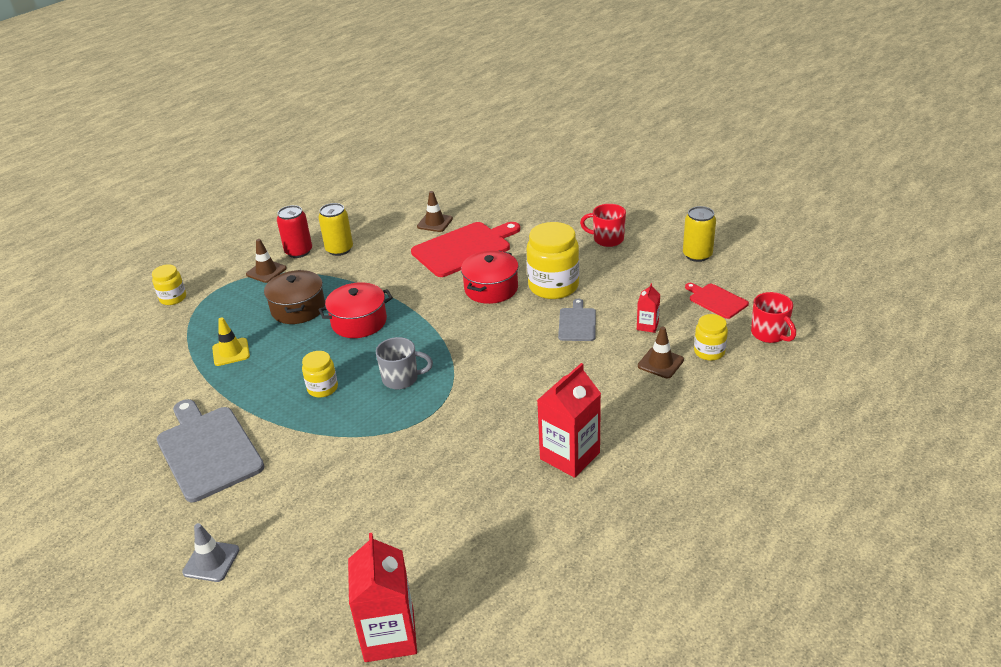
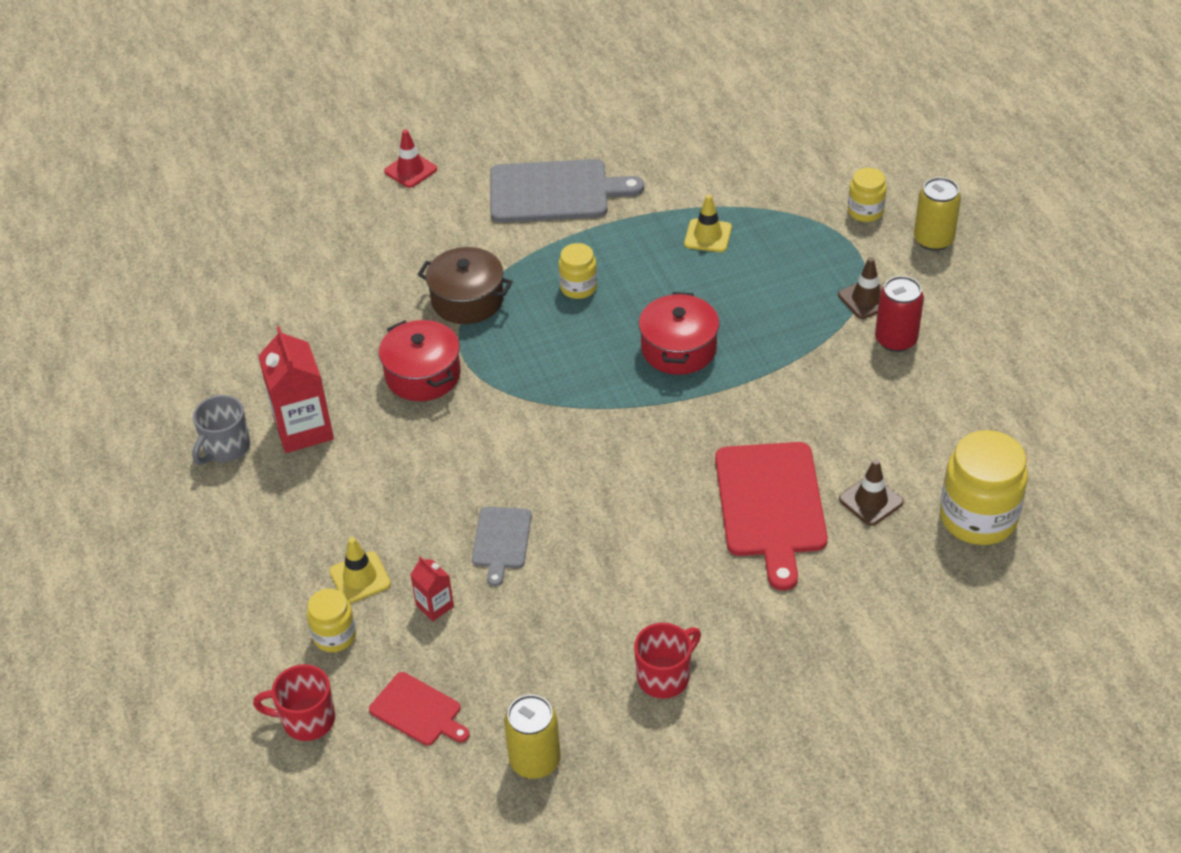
camera: 120 degrees right, 10 degrees up
(211, 561) = (410, 170): grey traffic cone -> red traffic cone
(298, 308) = (752, 306): brown pot -> brown pot (467, 300)
(339, 249) = (870, 379): yellow can -> yellow can (933, 240)
(389, 636) = (237, 245): red carton -> none
(401, 379) = (539, 350): grey mug -> grey mug (226, 448)
(491, 288) = (647, 492): red pot -> red pot (423, 375)
(553, 286) = (599, 556): yellow jar -> yellow jar (978, 518)
(577, 323) = (501, 541): grey cutting board -> grey cutting board turned 60 degrees clockwise
(660, 363) = (360, 578): brown traffic cone -> yellow traffic cone
(716, 300) = (418, 711): red cutting board -> red cutting board turned 45 degrees clockwise

